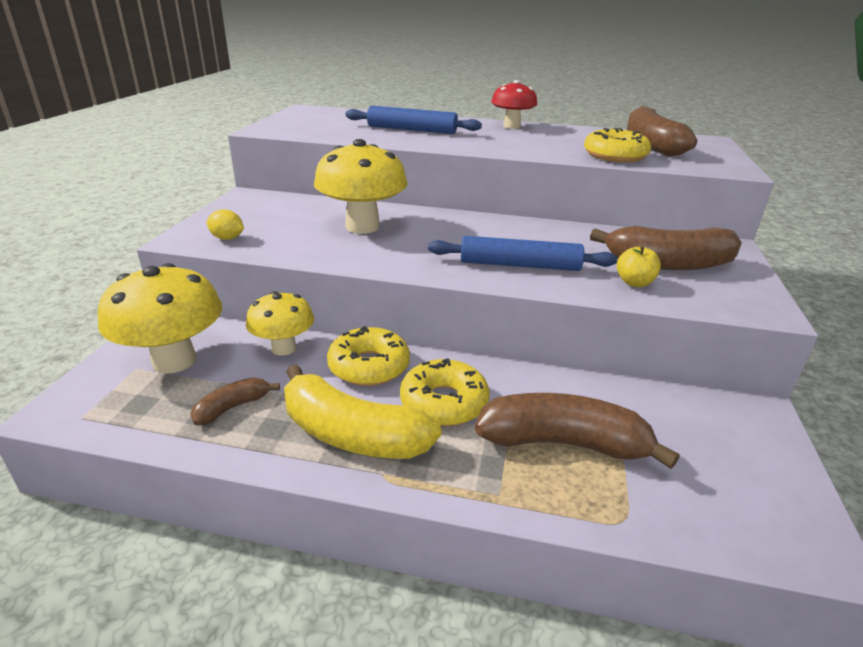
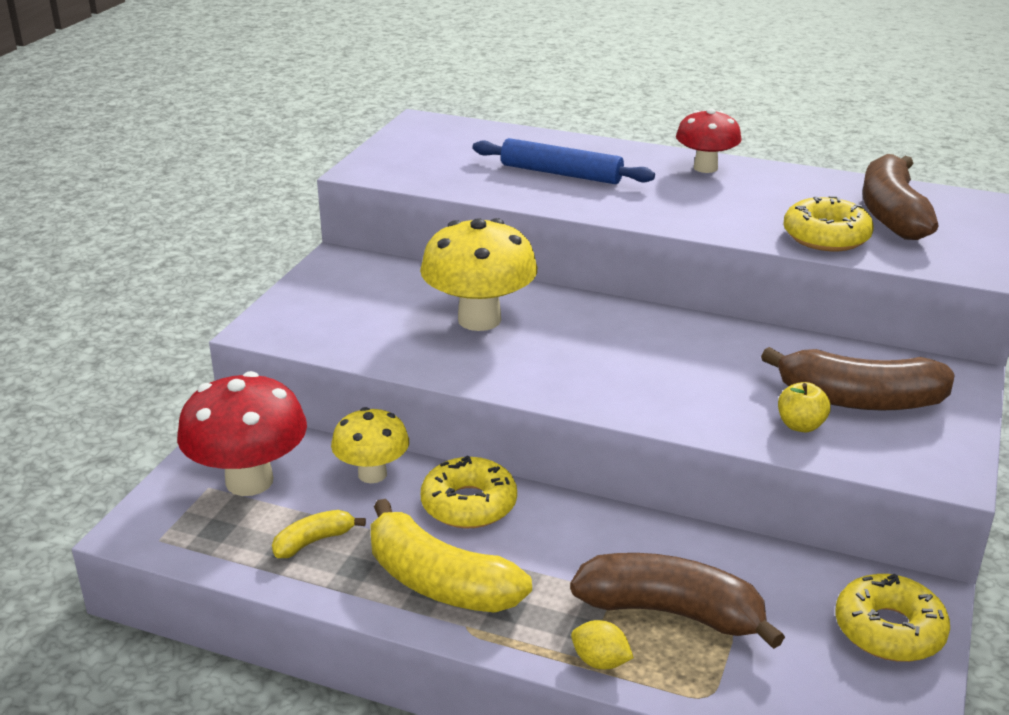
camera: 10 degrees right, 0 degrees up
(174, 361) = (249, 481): yellow mushroom -> red mushroom
(227, 238) = (313, 331): yellow lemon -> yellow lemon (600, 661)
(232, 407) = (313, 541): brown banana -> yellow banana
(444, 402) = (548, 555): yellow donut -> yellow donut (889, 630)
(520, 265) = (664, 391): blue rolling pin -> none

